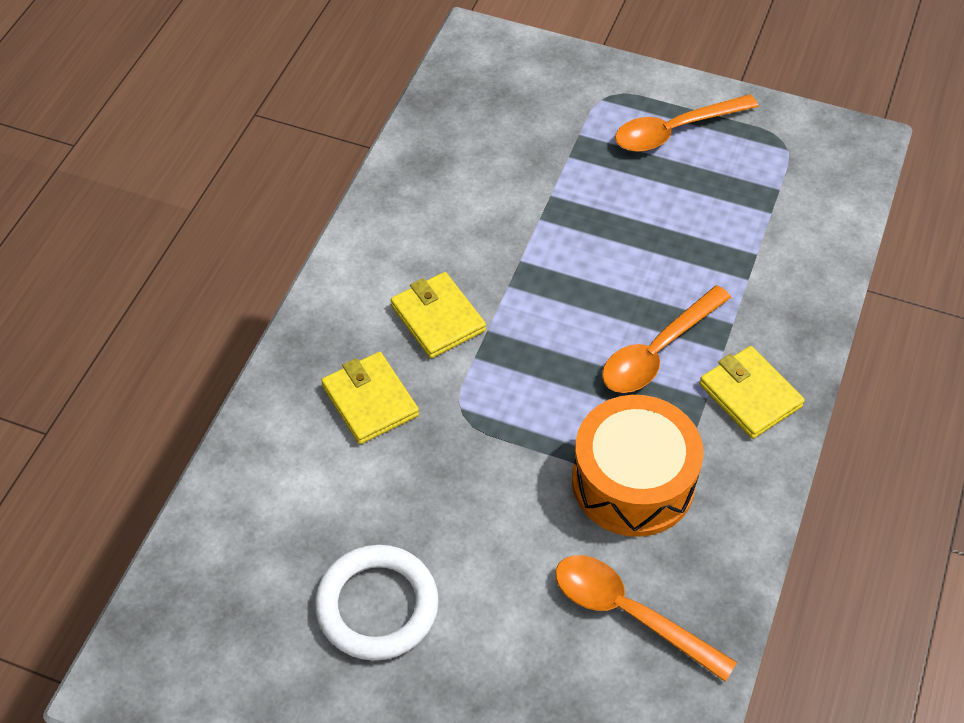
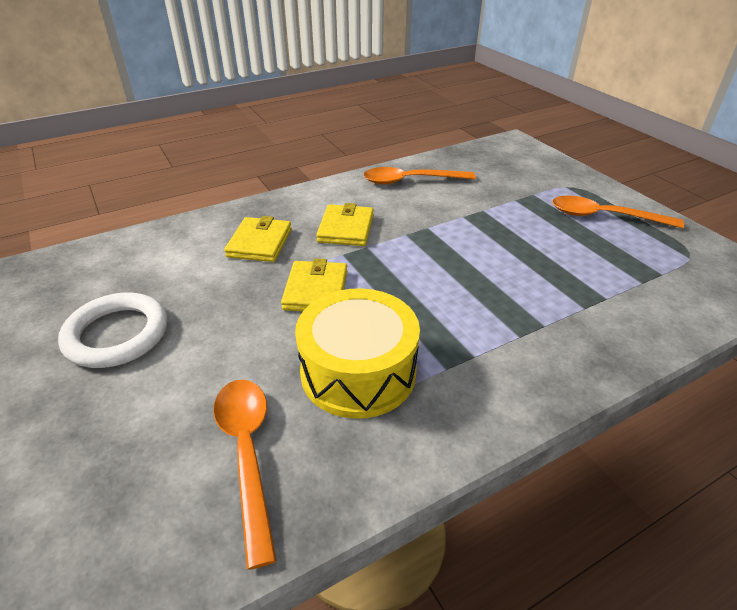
camera: 40 degrees right, 15 degrees down
(633, 481) = (358, 372): orange drum -> yellow drum
(658, 351) = (467, 311): orange spoon -> orange spoon (411, 181)
(750, 395) = (512, 374): yellow wallet -> yellow wallet (316, 290)

